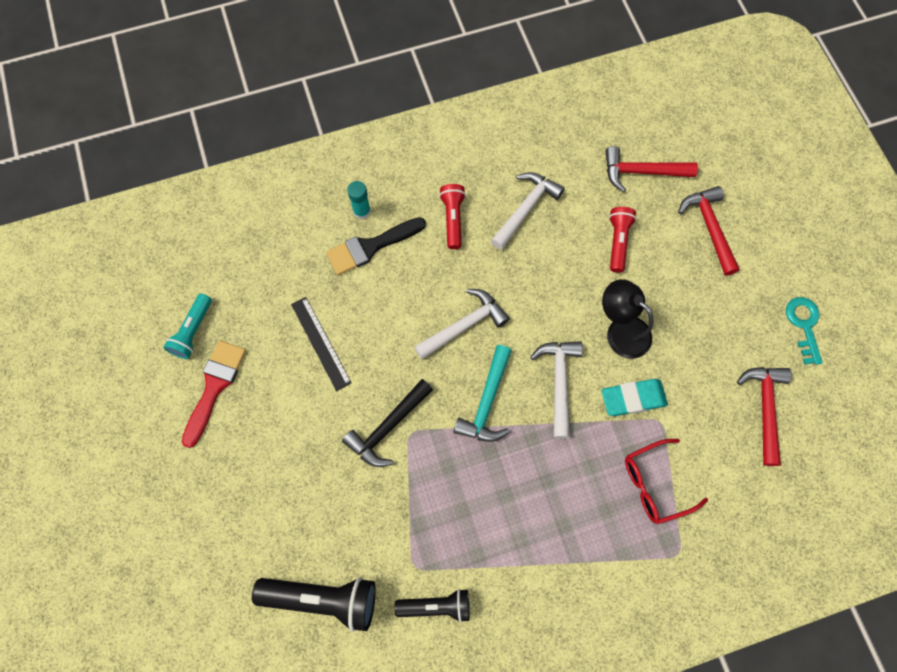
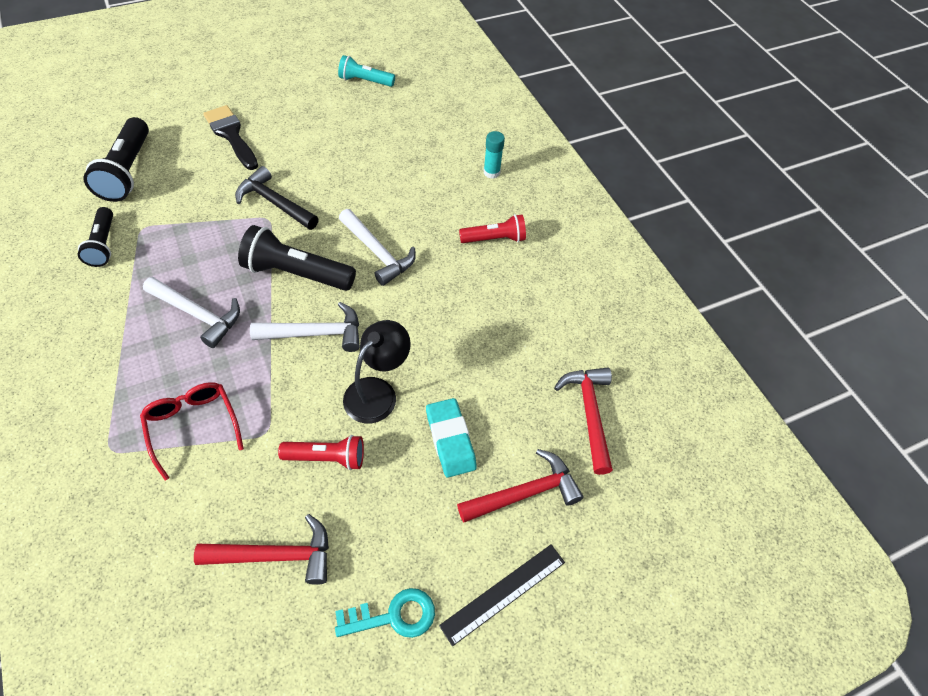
camera: 80 degrees right, 15 degrees down
(214, 387) = (316, 97): red brush -> none
(321, 343) = (356, 154): black ruler -> black ruler (503, 593)
(371, 246) = (455, 181): black brush -> black brush (231, 135)
(487, 402) = (296, 273): turquoise hammer -> black flashlight
(525, 209) = (517, 299): white hammer -> white hammer (197, 314)
(617, 242) = (490, 388): red flashlight -> red flashlight (327, 457)
(633, 398) = (294, 404): turquoise eraser -> turquoise eraser (450, 440)

